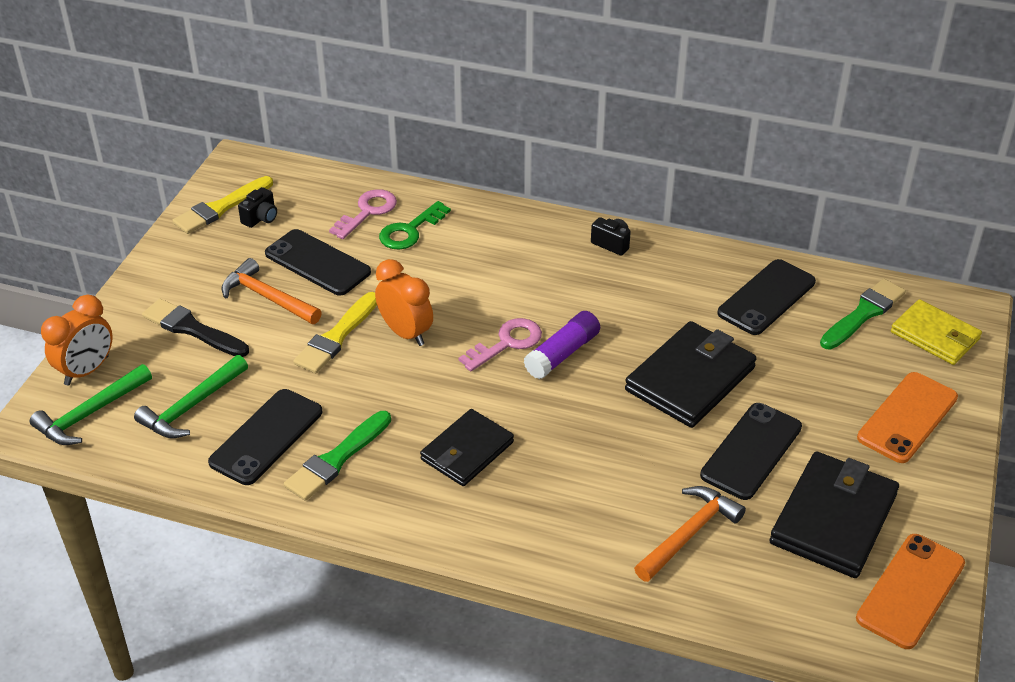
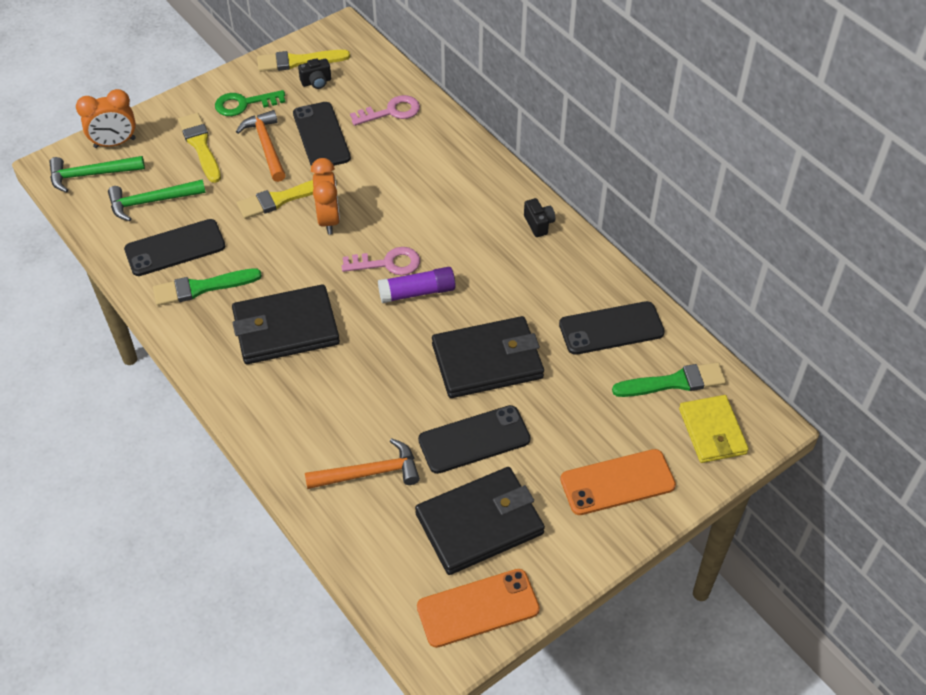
camera: 35 degrees right, 10 degrees up
(192, 329) = (200, 145): black brush -> yellow brush
(410, 231) = (405, 141): green key -> green key (244, 104)
(467, 451) = (285, 328): black wallet -> black wallet, size x1.51

